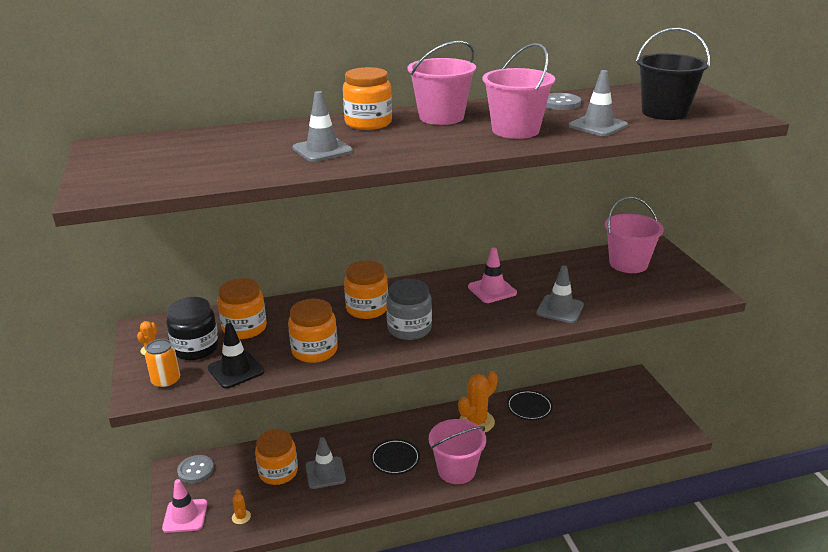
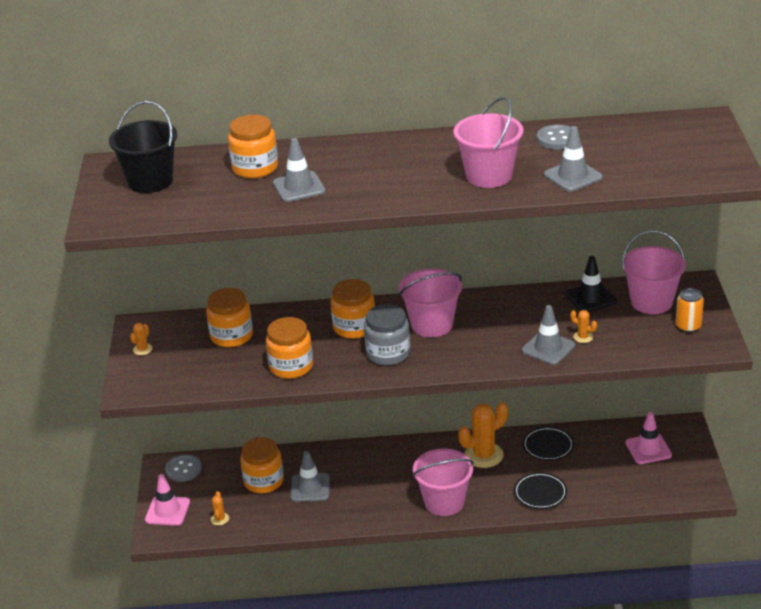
camera: 15 degrees right, 5 degrees up
(166, 381) = (152, 382): orange can -> orange can (688, 326)
(196, 348) = (183, 352): black jar -> none
(236, 370) = (215, 378): black traffic cone -> black traffic cone (590, 298)
(368, 123) = (354, 153): orange jar -> orange jar (255, 168)
(395, 459) = (384, 483): black plate -> black plate (540, 493)
(441, 117) = (427, 150): pink bucket -> pink bucket (432, 325)
(492, 290) = (488, 319): pink traffic cone -> pink traffic cone (648, 449)
(586, 297) = (583, 337): none -> orange cactus
(664, 112) = (654, 162): black bucket -> black bucket (150, 181)

